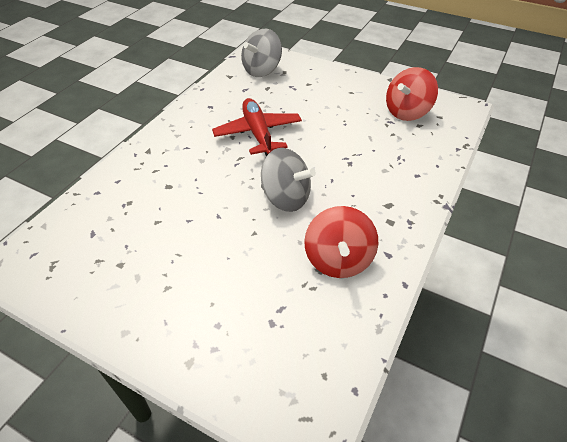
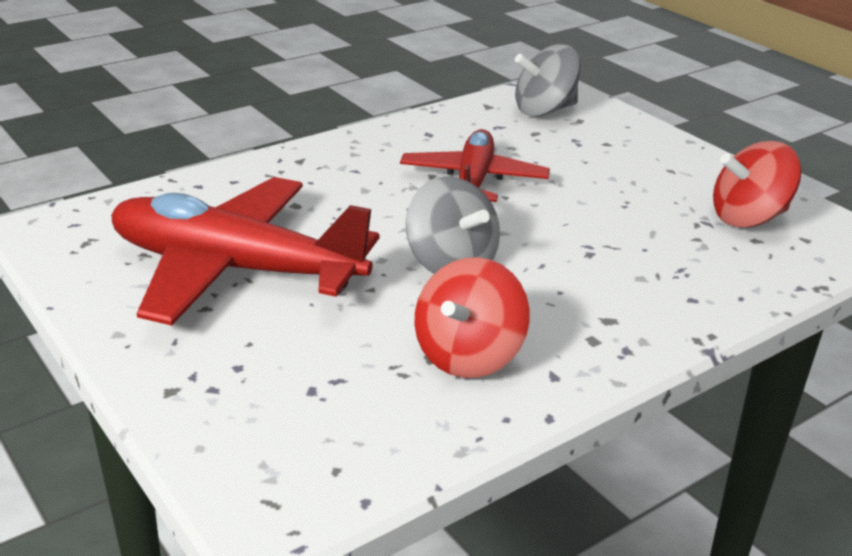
camera: 25 degrees right, 15 degrees down
(165, 250) = (235, 269): none -> red plane

